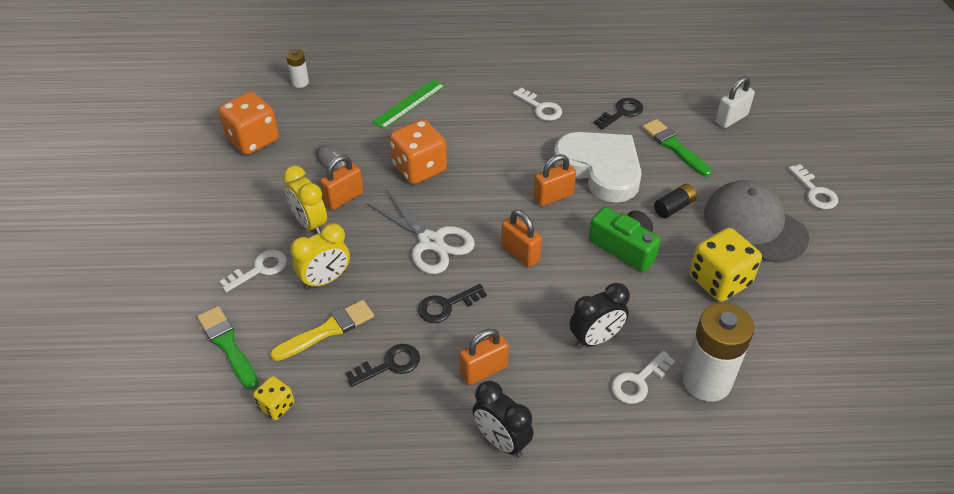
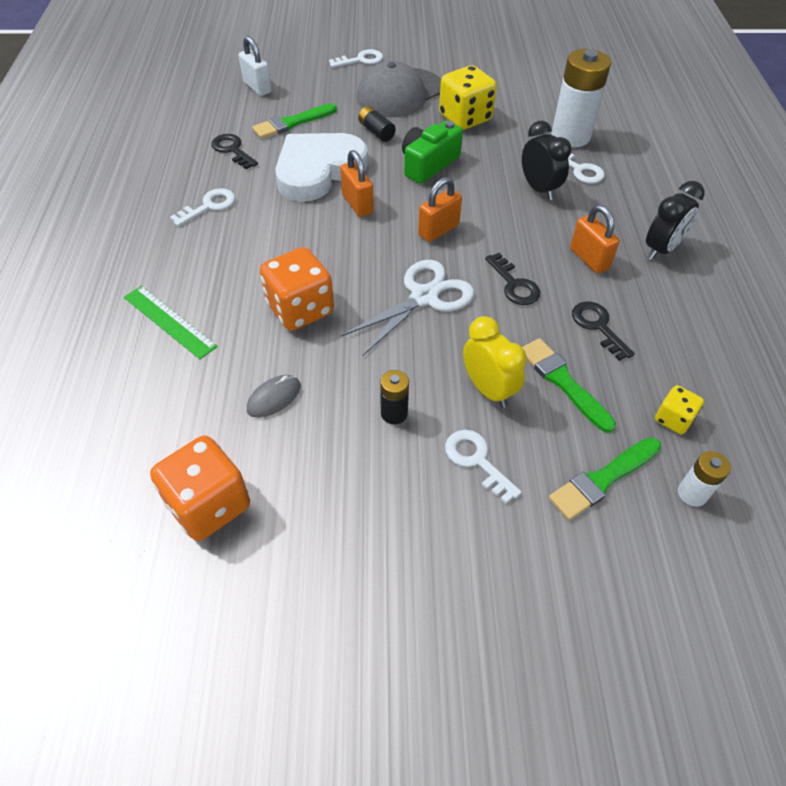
camera: 90 degrees left, 5 degrees up
(300, 82) = (77, 455): white battery -> white battery (692, 493)
(310, 223) = (394, 413): yellow clock -> black battery
(327, 330) = (563, 382): yellow brush -> green brush
(344, 198) = (348, 381): orange padlock -> none

